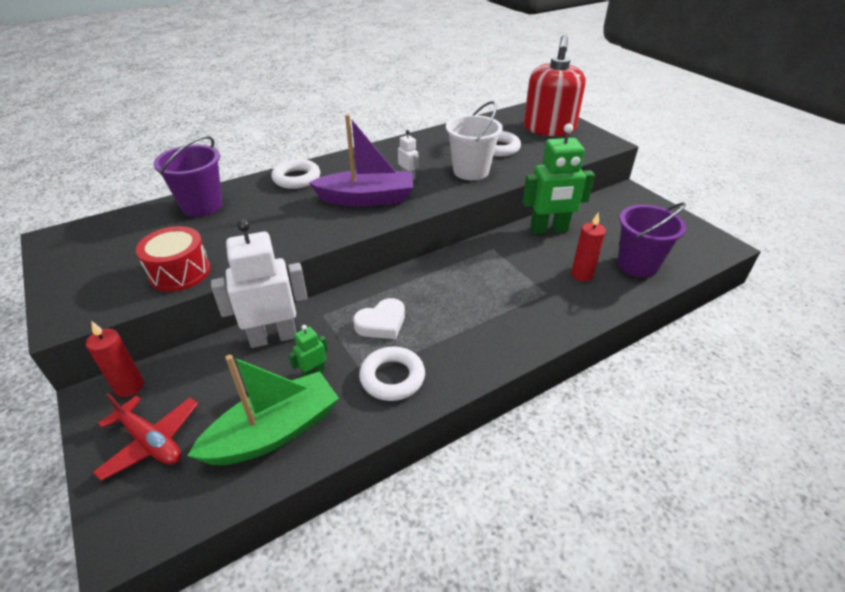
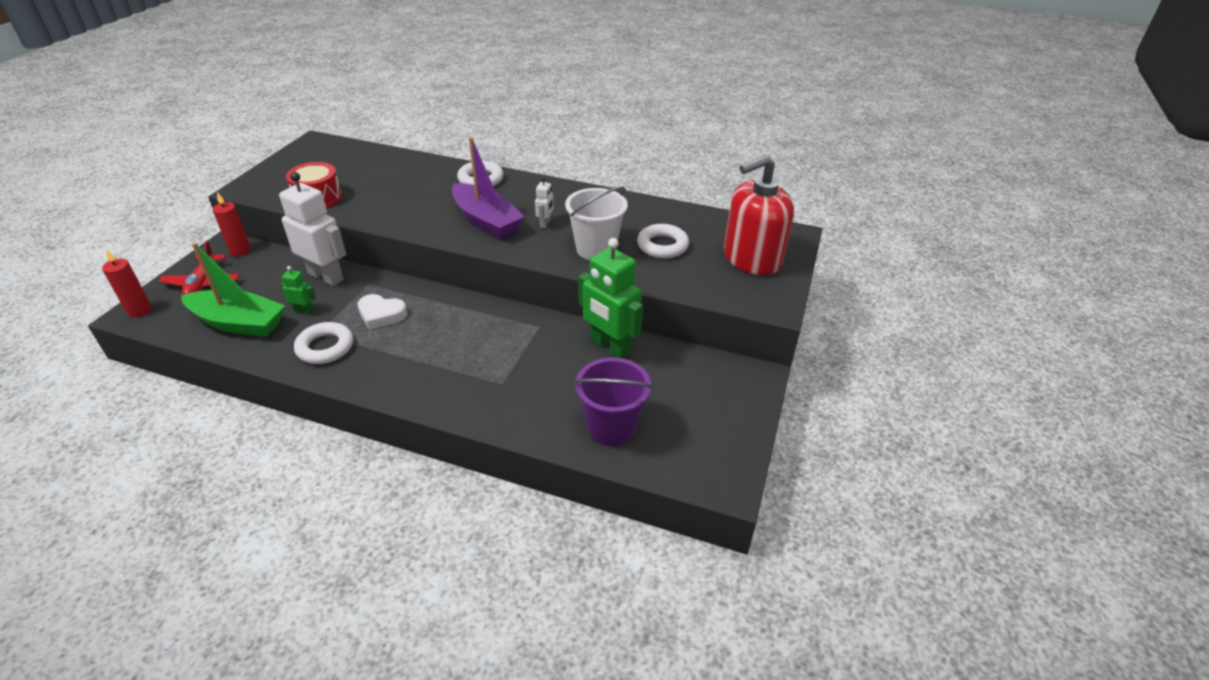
camera: 50 degrees right, 0 degrees up
(202, 206) = (401, 165): purple bucket -> none
(582, 275) = (554, 395): red candle -> red candle (139, 310)

